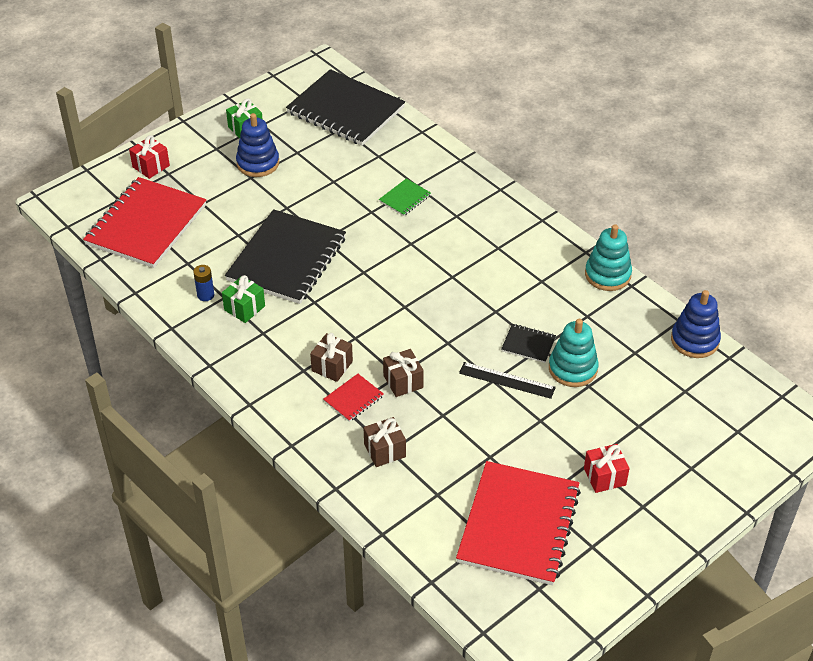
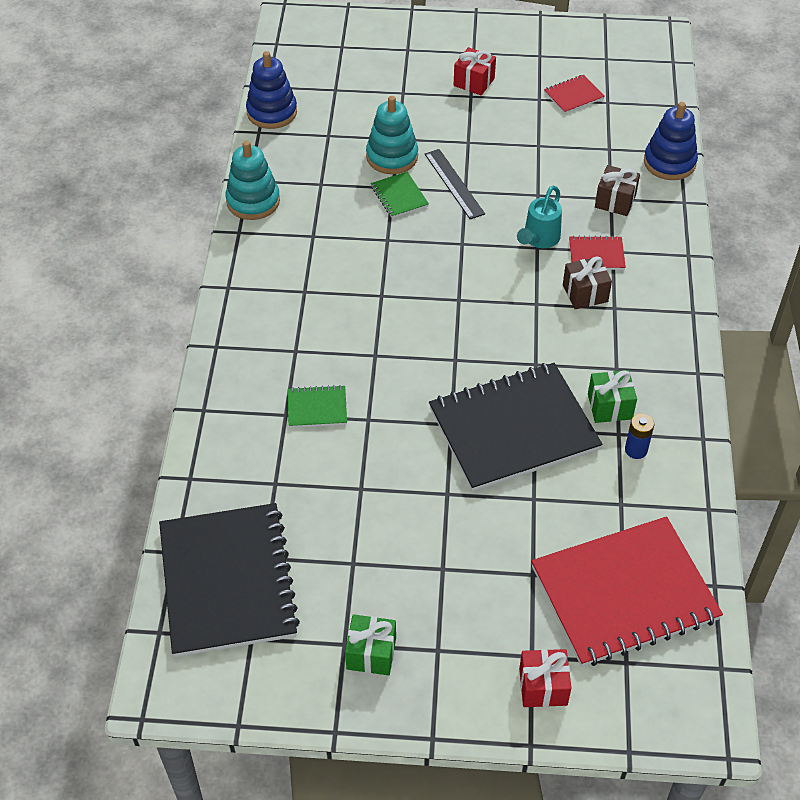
camera: 135 degrees left, 5 degrees up
(258, 163) = (413, 583): blue stacking toy -> blue stacking toy (669, 162)
(403, 381) = (539, 239): brown gift -> turquoise watering can
(519, 525) = (573, 95): red notebook -> red notebook, size x0.42
(528, 344) = (399, 196): black notebook -> green notebook

